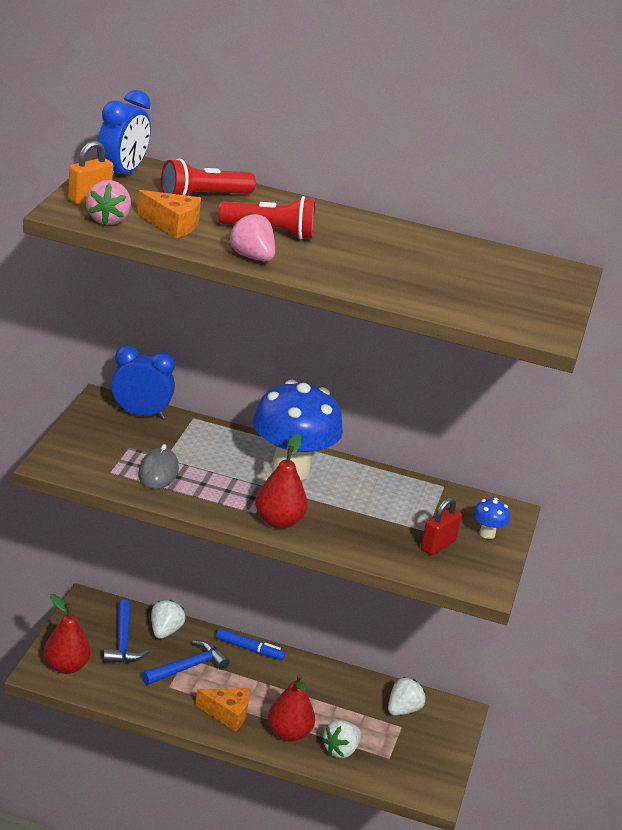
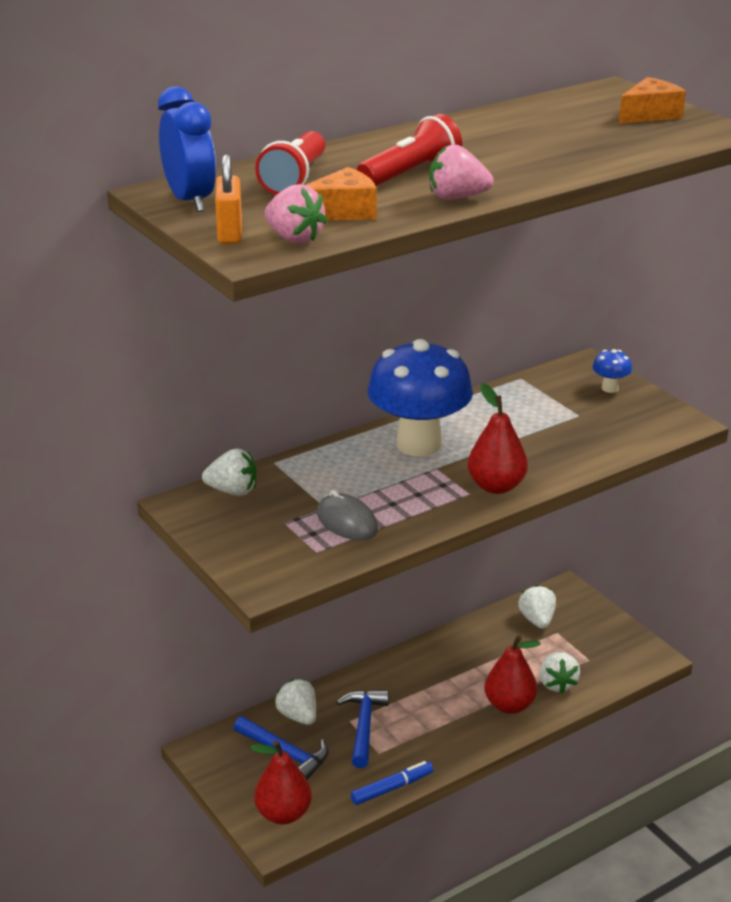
camera: 45 degrees left, 0 degrees up
(140, 414) = (233, 491): blue clock -> white strawberry
(227, 714) = (450, 732): orange cheese -> orange cheese (649, 114)
(250, 649) = (376, 672): blue marker -> blue marker (392, 788)
(438, 545) = (606, 419): red padlock -> none

